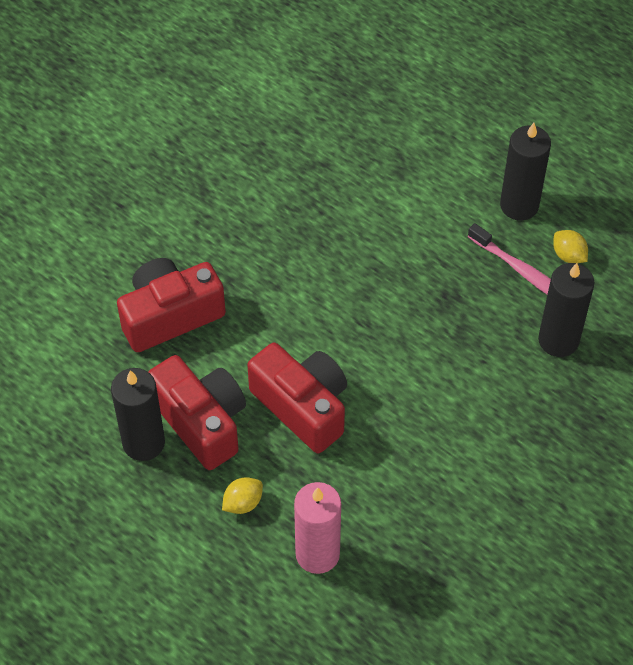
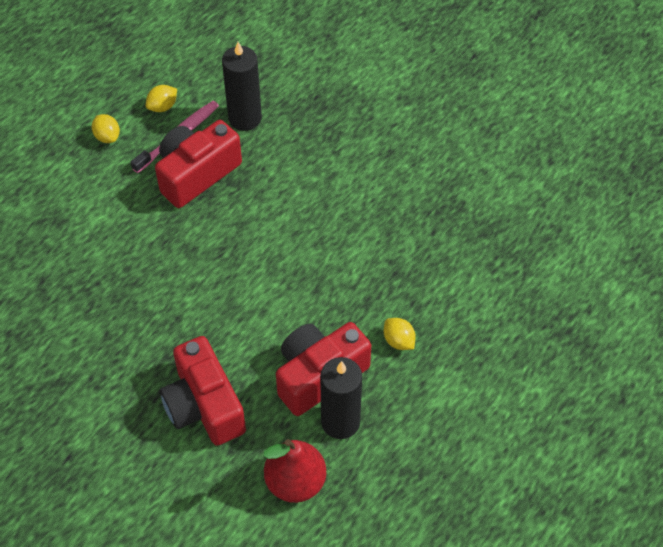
camera: 90 degrees left, 0 degrees up
(77, 401) = (295, 482): none -> red pear
(302, 407) = (304, 297): red camera -> red camera (196, 174)
(317, 554) = (443, 286): pink candle -> none
(519, 205) = (107, 136): black candle -> yellow lemon

